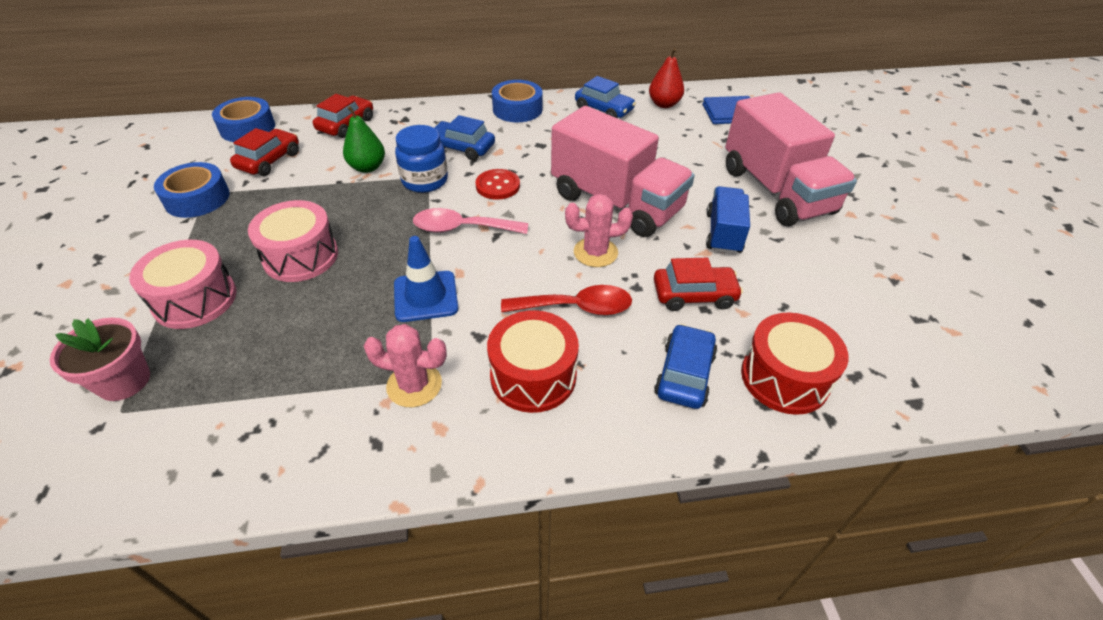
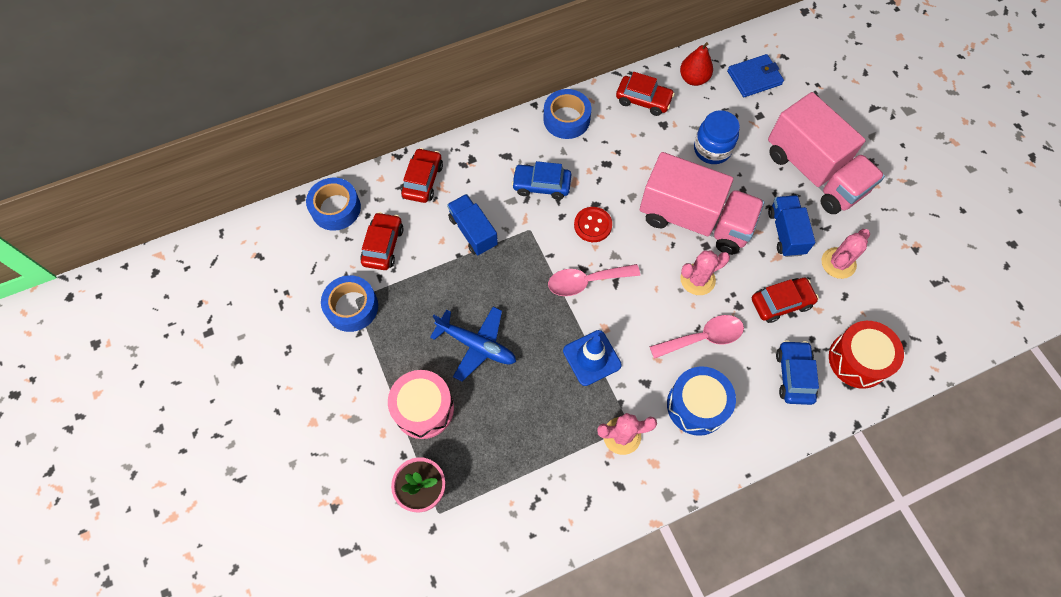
camera: 15 degrees left, 20 degrees up
(301, 256) = (477, 345): pink drum -> blue plane
(367, 167) = (473, 231): green pear -> blue truck
(425, 180) = (530, 235): blue jar -> blue jar (712, 149)
(533, 376) = (696, 405): red drum -> blue drum
(576, 307) = (703, 338): red spoon -> pink spoon
(604, 109) = (643, 100): blue car -> red car
(783, 273) = (838, 263): none -> pink cactus

